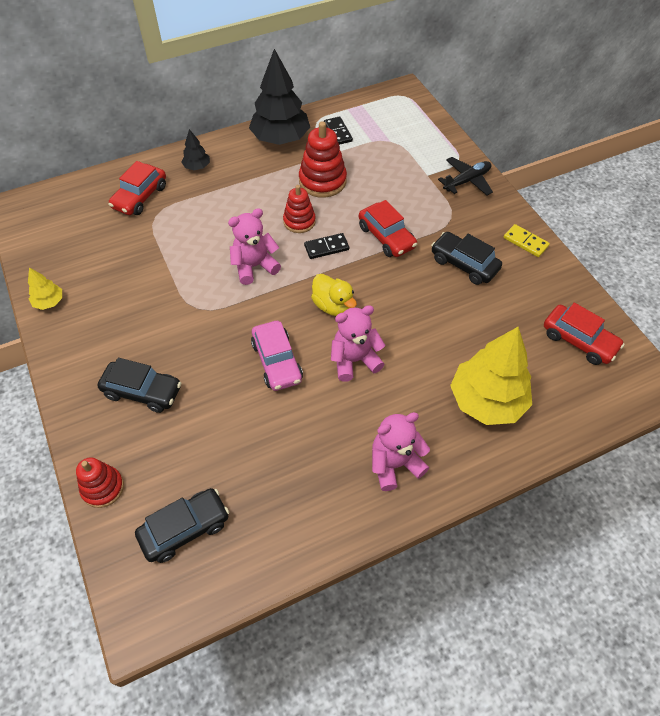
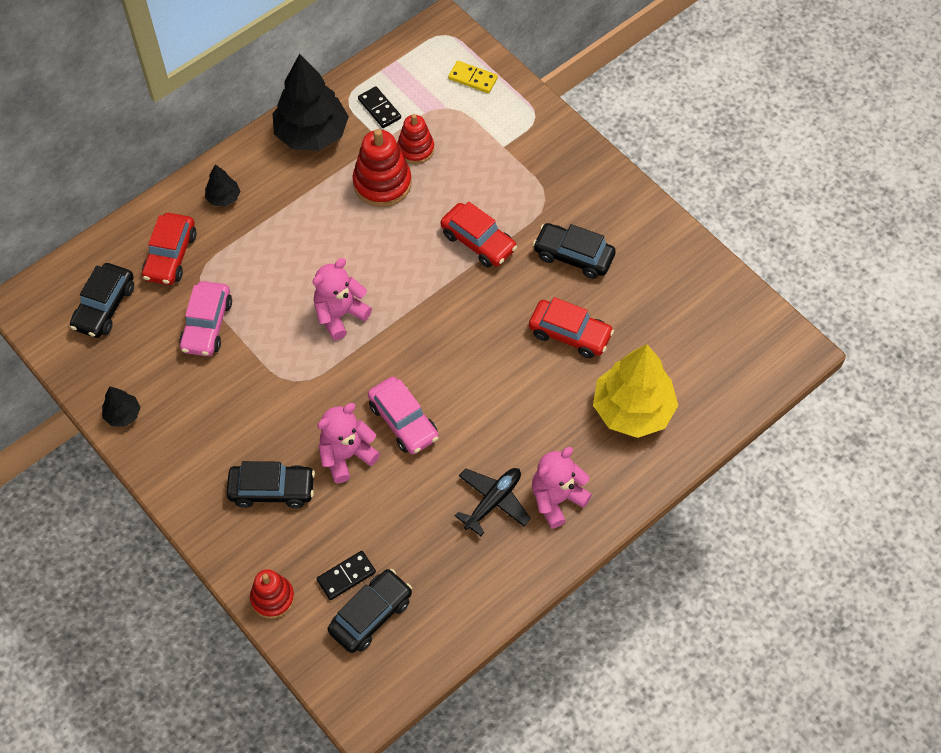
camera: 15 degrees left, 5 degrees up
(49, 302) = (123, 414): yellow tree -> black tree
(74, 221) = (105, 307): none -> black car
(146, 251) = (207, 325): none -> pink car
(299, 221) = (372, 244): red stacking toy -> red stacking toy (415, 149)
(326, 247) = (414, 271): black domino -> black domino (346, 576)
(333, 306) = (443, 342): yellow duck -> none
(354, 360) = (485, 399): pink teddy bear -> pink teddy bear (346, 455)
(466, 181) = (551, 144): black plane -> black plane (493, 502)
(525, 242) = (635, 212): yellow domino -> yellow domino (473, 79)
(579, 340) = (713, 319): red car -> red car (570, 334)

